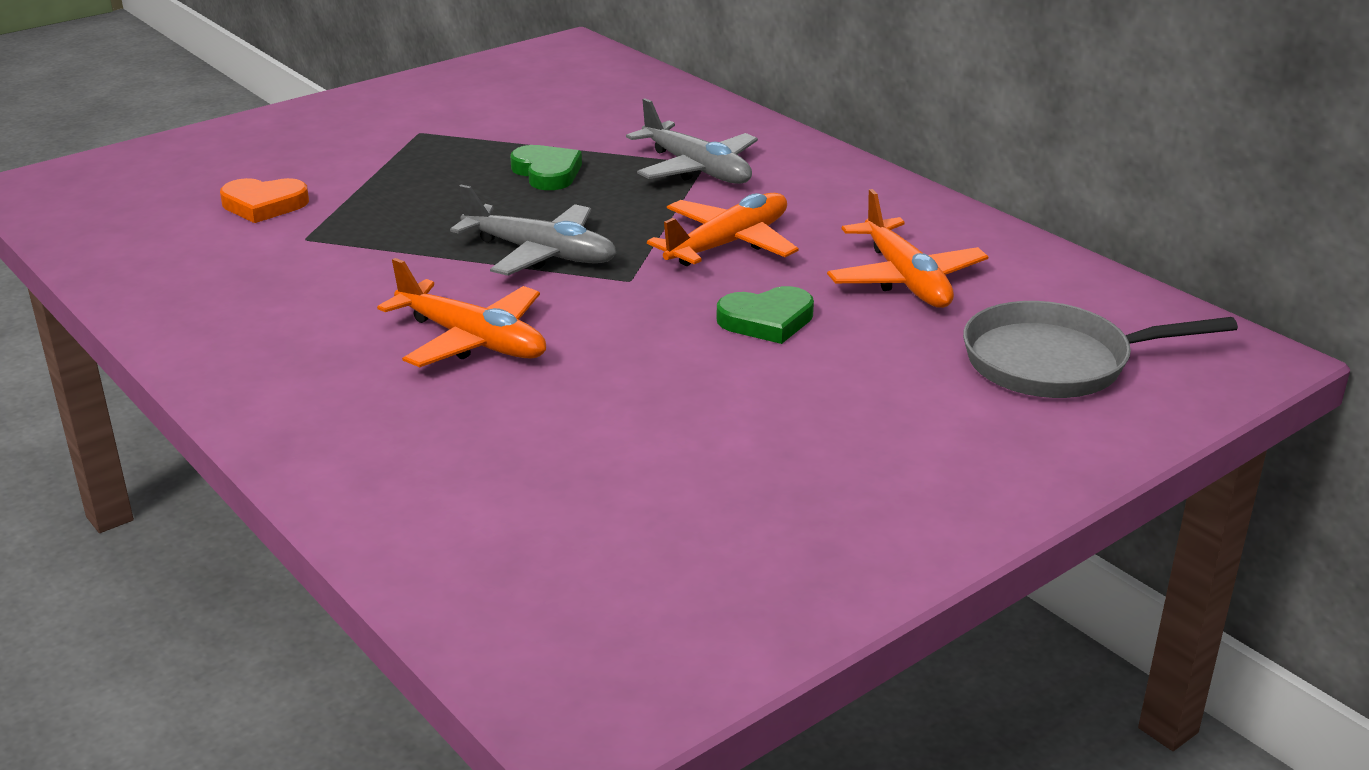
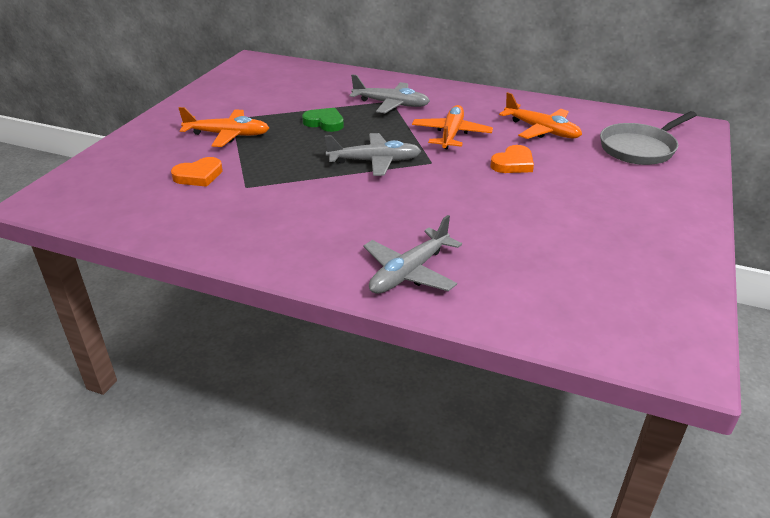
camera: 30 degrees left, 5 degrees up
(362, 431) = (409, 272): none -> grey plane
(472, 340) = (400, 212): orange plane -> orange plane (227, 135)
(767, 320) = (513, 163): green heart -> orange heart

